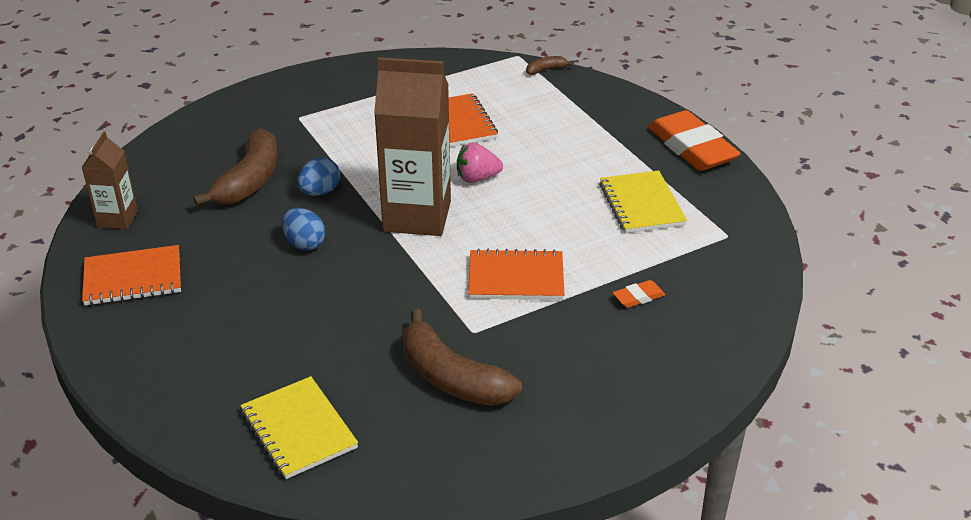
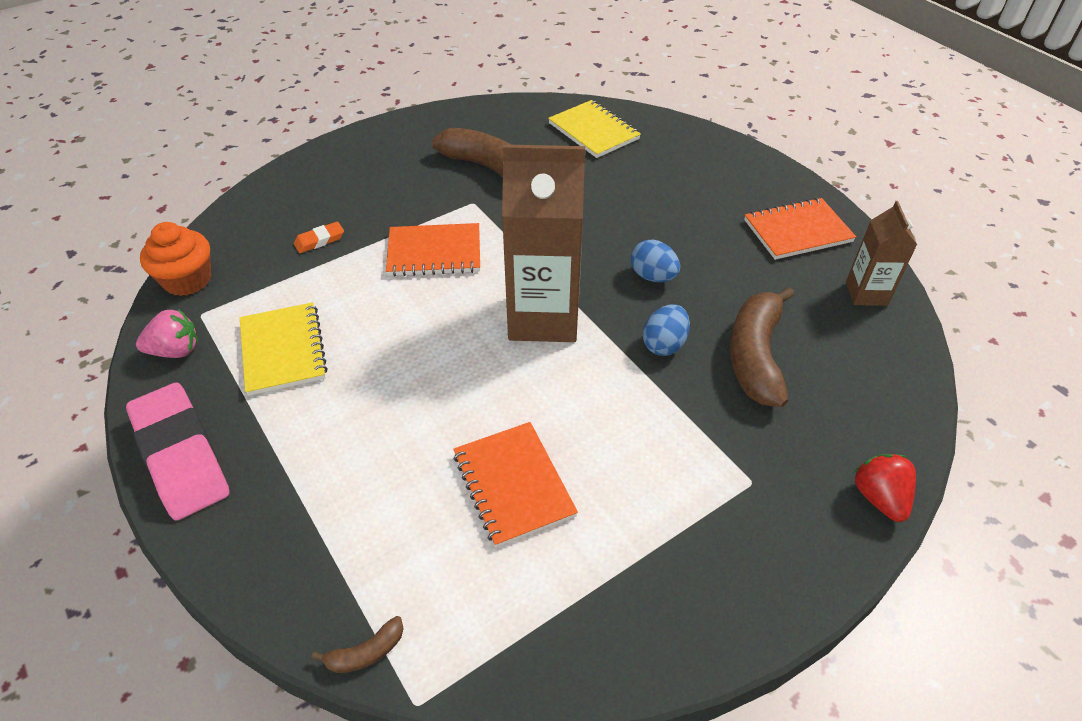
camera: 175 degrees right, 10 degrees up
(221, 107) = (879, 497): none -> red strawberry
(477, 178) = (479, 378): pink strawberry -> pink strawberry (175, 351)
(691, 148) = (181, 455): orange eraser -> pink eraser
(757, 265) = (187, 280): none -> orange cupcake

